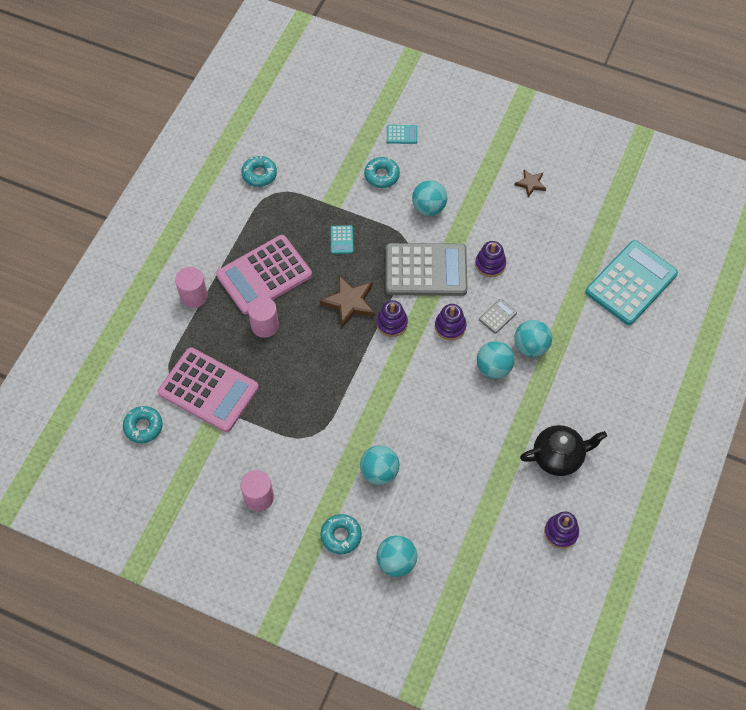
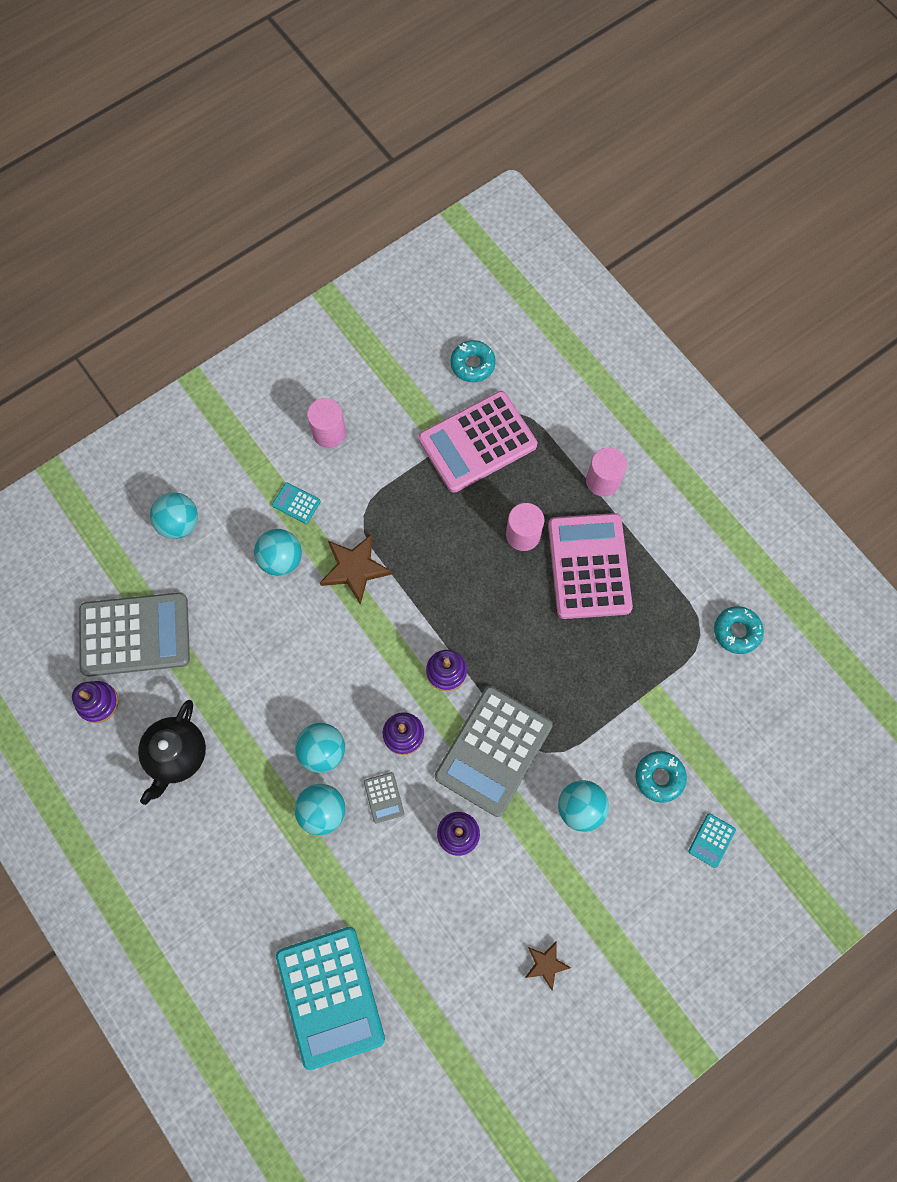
camera: 120 degrees right, 10 degrees up
(341, 240) = (590, 677): turquoise calculator -> turquoise calculator (296, 503)
(341, 536) = (240, 487): turquoise donut -> none
(349, 302) = (500, 639): brown star -> brown star (355, 569)
(498, 538) = (135, 635): none -> grey calculator

